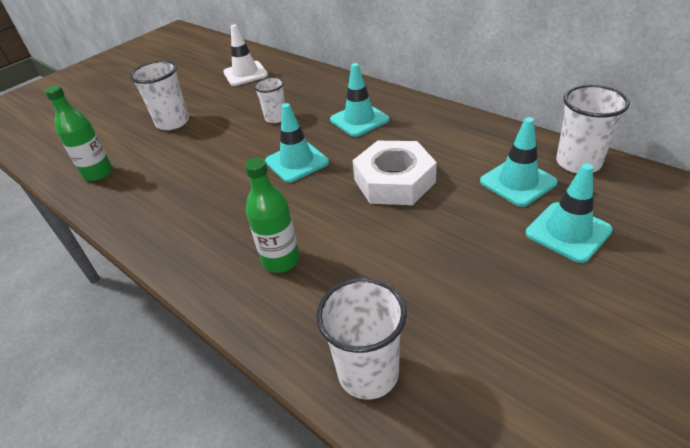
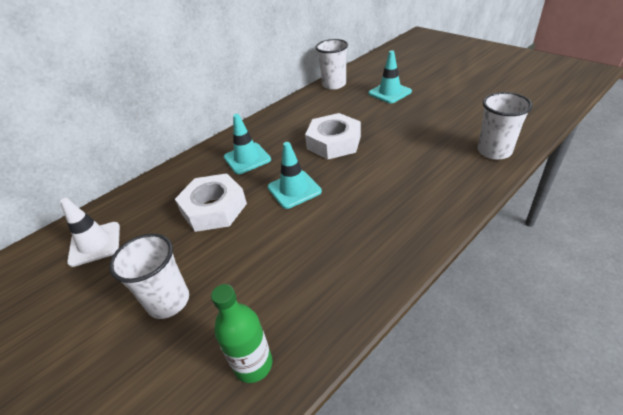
camera: 85 degrees left, 0 degrees up
(276, 118) = (214, 208): white cup -> white nut
(281, 260) = (412, 189): green bottle -> none
(517, 182) = (346, 102): turquoise traffic cone -> none

